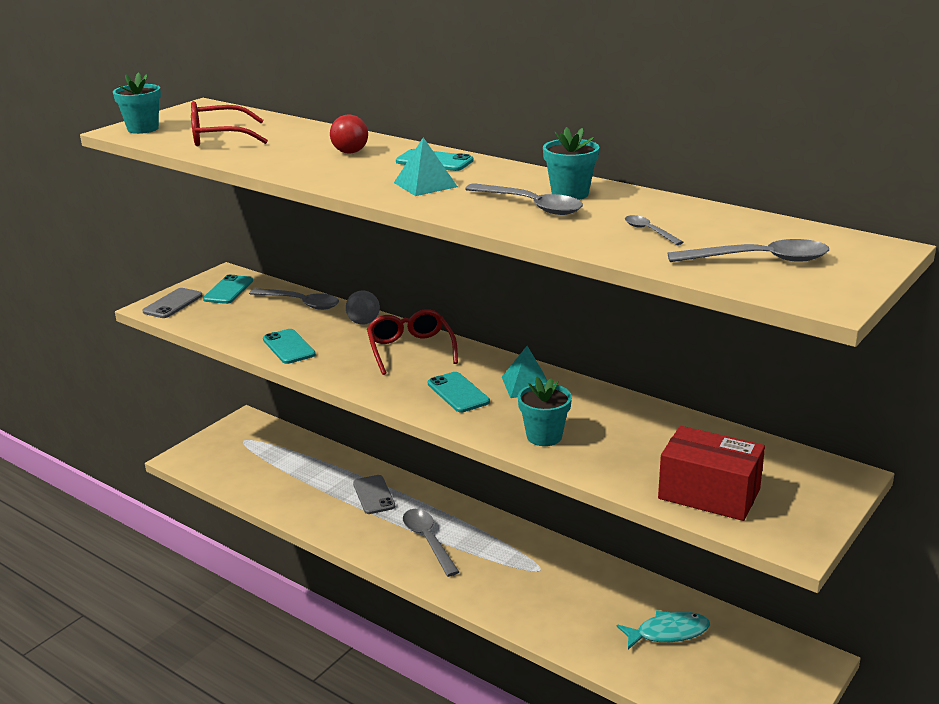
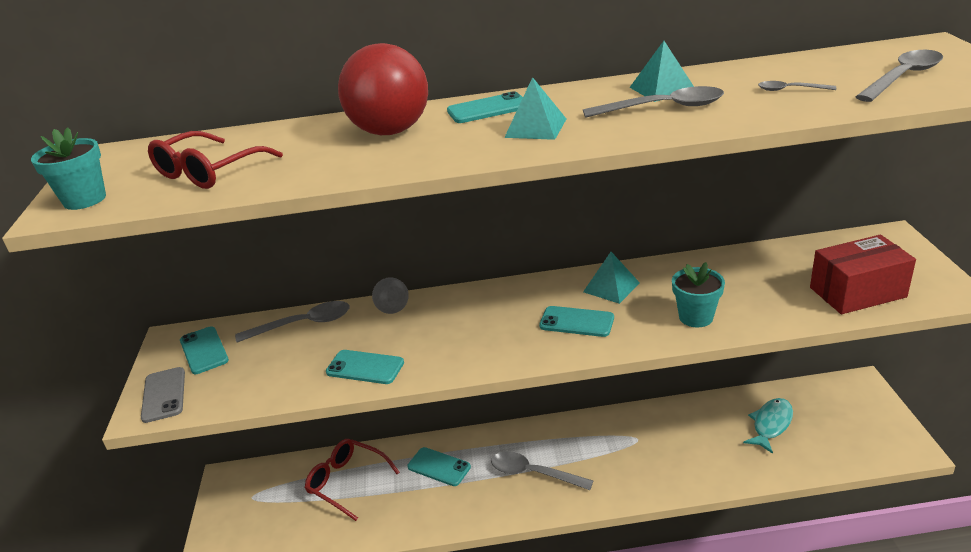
camera: 40 degrees left, 5 degrees up
(350, 152) = (390, 131): red ball -> red ball, size x2.02
(373, 495) = (439, 467): grey phone -> turquoise phone
(410, 349) = (475, 310): red glasses -> red glasses (347, 482)
(570, 194) = (662, 89): turquoise flower pot -> turquoise pyramid

